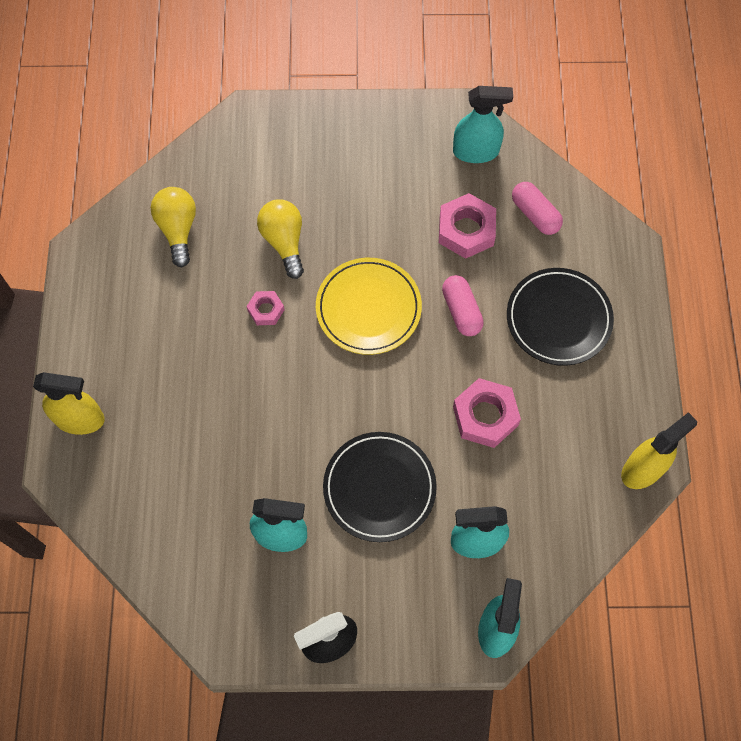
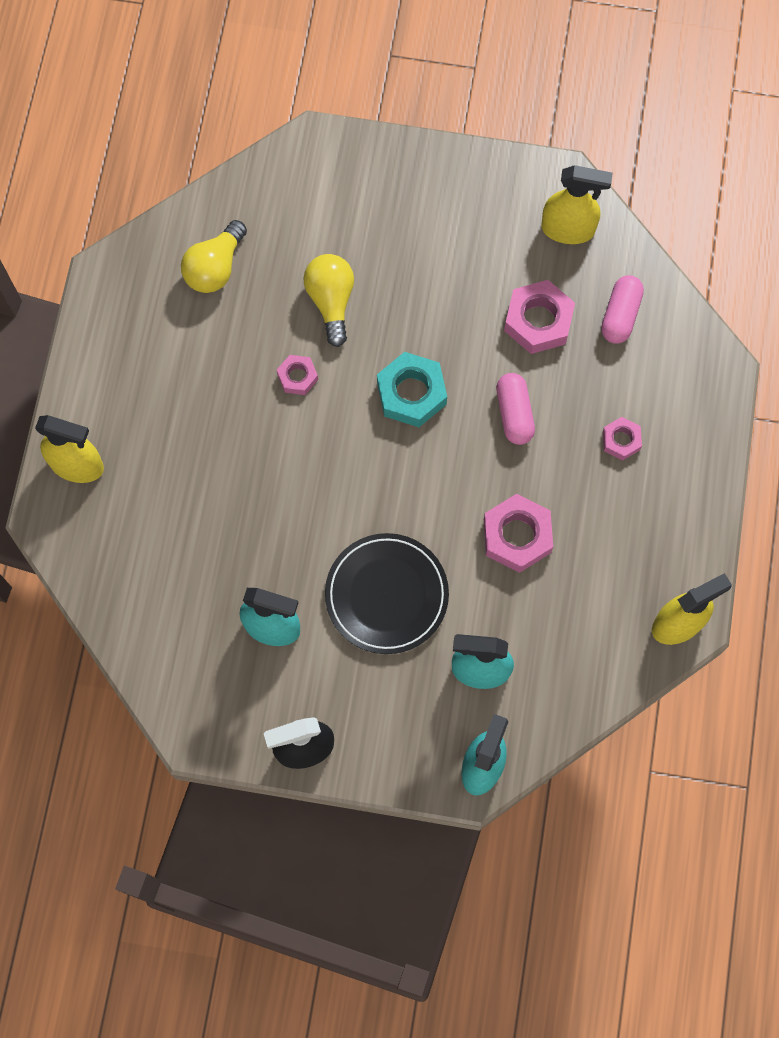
camera: 10 degrees right, 5 degrees up
(178, 229) = (215, 268): yellow light bulb -> yellow light bulb turned 150 degrees counterclockwise
(368, 308) = (411, 393): yellow plate -> turquoise nut
(476, 151) = (568, 229): turquoise spray bottle -> yellow spray bottle
(535, 214) = (620, 315): pink capsule -> pink capsule turned 45 degrees clockwise
(558, 319) = (621, 440): black plate -> pink nut

